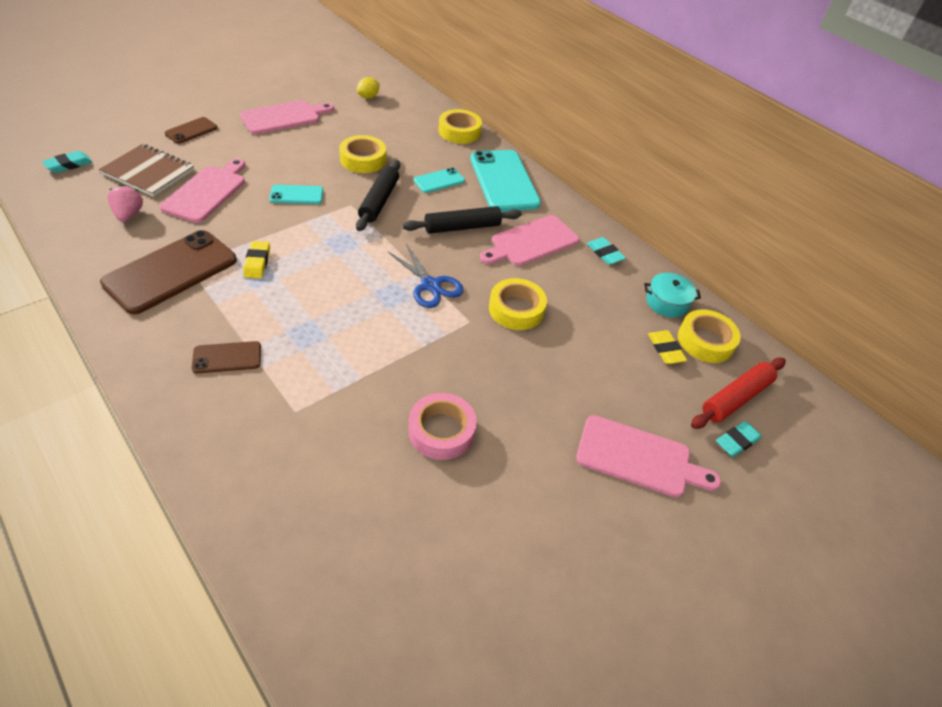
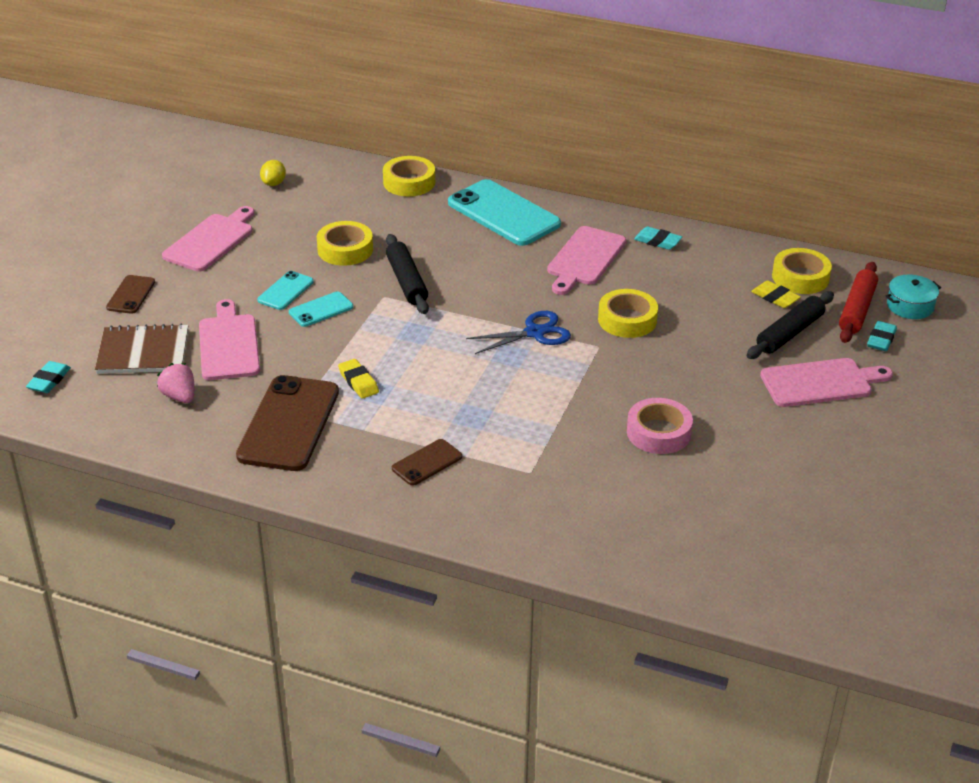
camera: 25 degrees left, 10 degrees down
(430, 285) = (535, 333): blue scissors -> blue scissors turned 45 degrees counterclockwise
(439, 181) = (442, 239): turquoise phone -> turquoise phone (285, 291)
(462, 227) = (510, 272): black rolling pin -> black rolling pin (789, 333)
(667, 302) = (745, 260): turquoise pot -> turquoise pot (910, 306)

